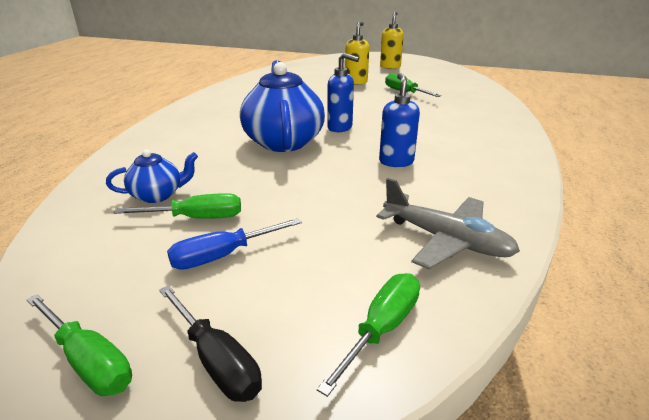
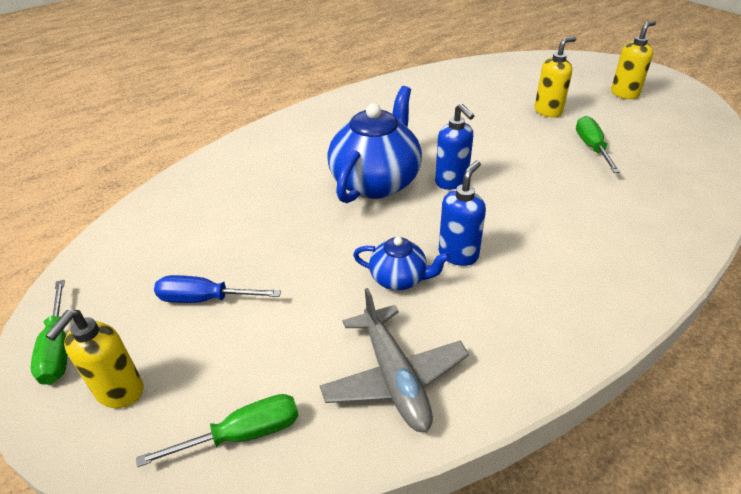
camera: 35 degrees right, 10 degrees up
(158, 195) = (217, 210): blue teapot -> blue teapot (399, 278)
(196, 218) = (221, 249): green screwdriver -> none
(216, 360) = (119, 392): black screwdriver -> yellow soap dispenser

